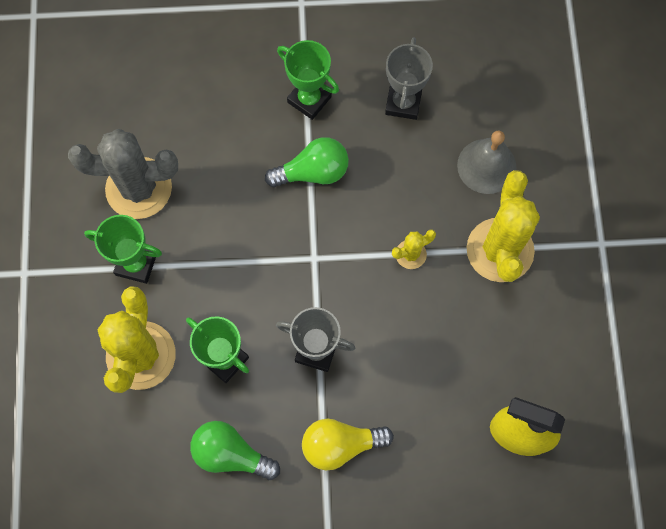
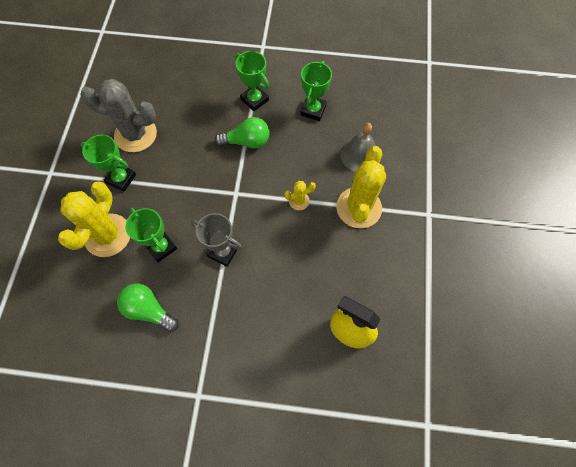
camera: 10 degrees right, 5 degrees down
(340, 445) = (224, 317): yellow light bulb -> none
(403, 103) = (313, 110): grey trophy -> green trophy

